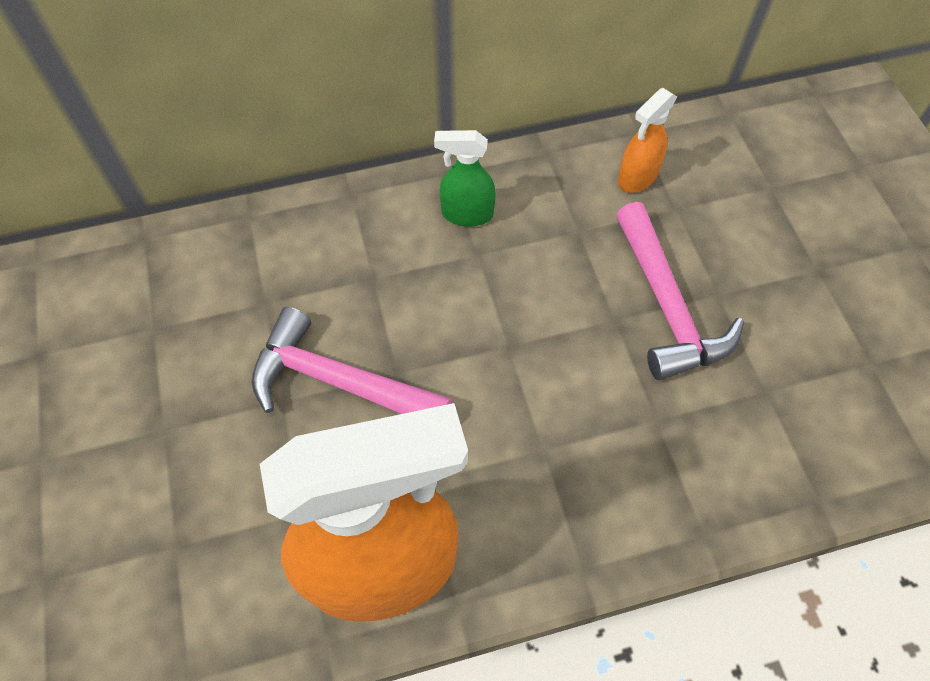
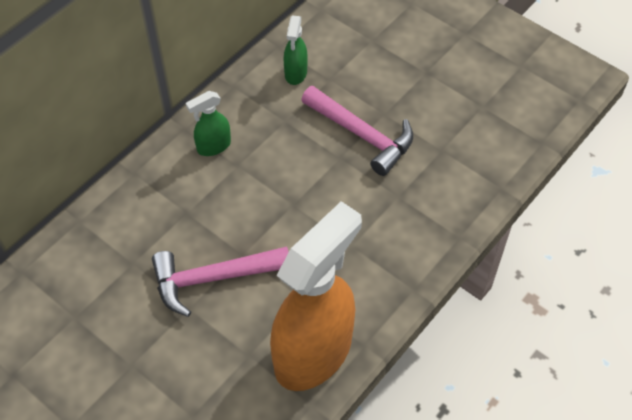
camera: 35 degrees left, 5 degrees down
(637, 178) = (295, 73): orange spray bottle -> green spray bottle

